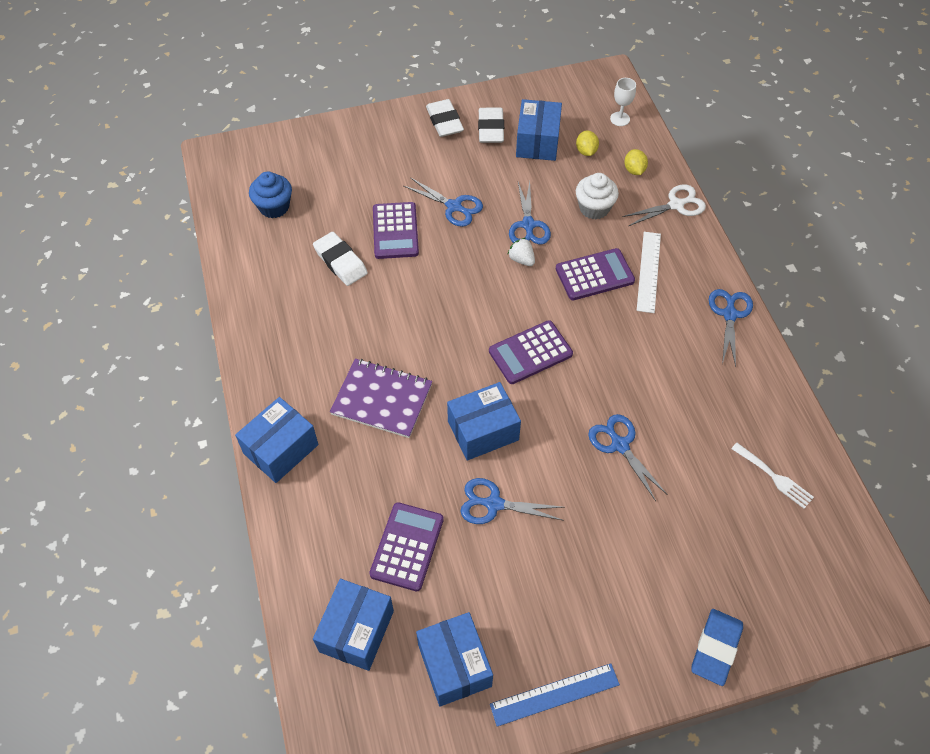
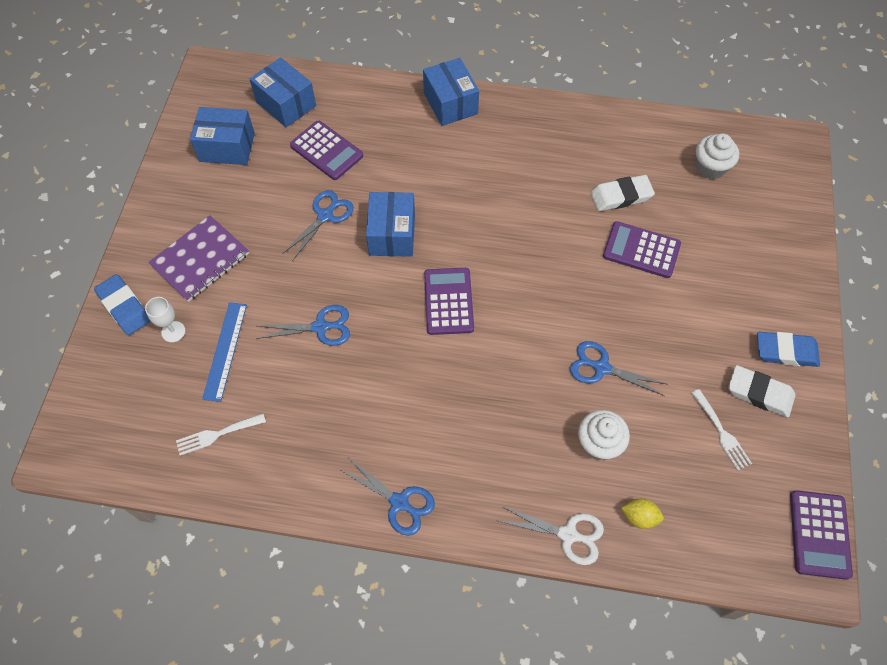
camera: 115 degrees right, 5 degrees up
(274, 207) = (710, 167): blue cupcake -> white cupcake
(382, 399) = (460, 178): purple notebook -> purple notebook (200, 260)
(444, 121) = (786, 351): white eraser -> blue eraser
(454, 206) = (653, 311): blue scissors -> none
(521, 259) = (559, 341): white strawberry -> none
(537, 142) = (721, 432): blue box -> white fork
(554, 694) = (169, 194): blue ruler -> blue ruler (225, 350)
(586, 151) = (689, 478): yellow lemon -> none
(594, 275) = (510, 398): purple calculator -> purple calculator (819, 534)
(620, 119) = (731, 546): white goblet -> white goblet (173, 332)
(649, 271) = (490, 453): white ruler -> none
(676, 205) = (568, 534): white scissors -> white scissors turned 75 degrees counterclockwise

